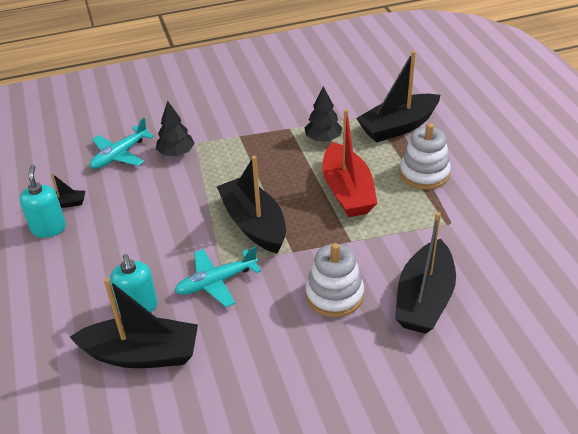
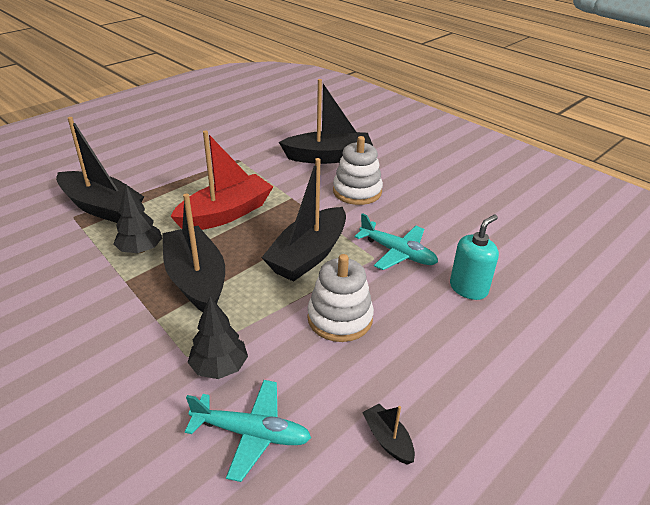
camera: 120 degrees left, 5 degrees down
(48, 228) = (442, 429): turquoise soap dispenser -> none
(142, 354) = (506, 265): black boat -> black boat (196, 280)
(424, 173) = (177, 180): white stacking toy -> white stacking toy (340, 318)

